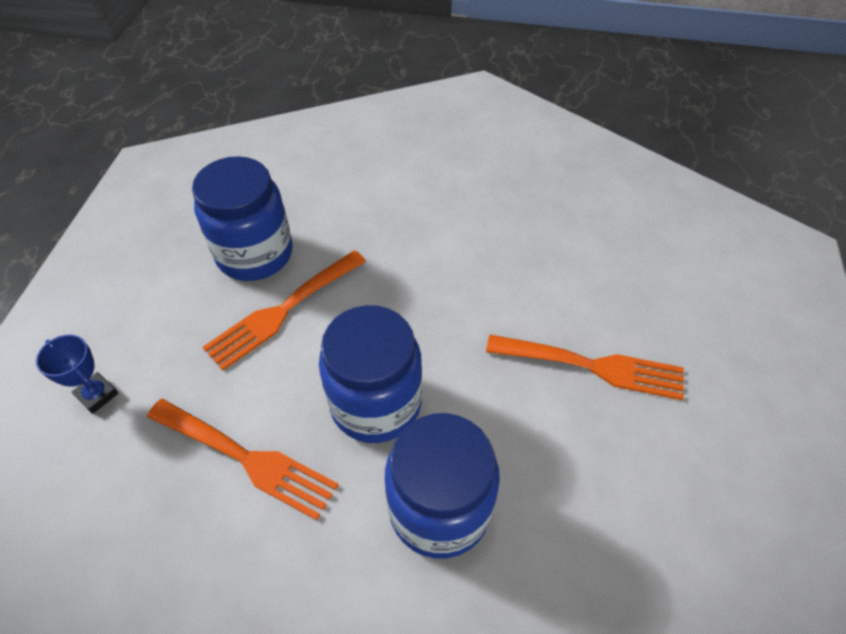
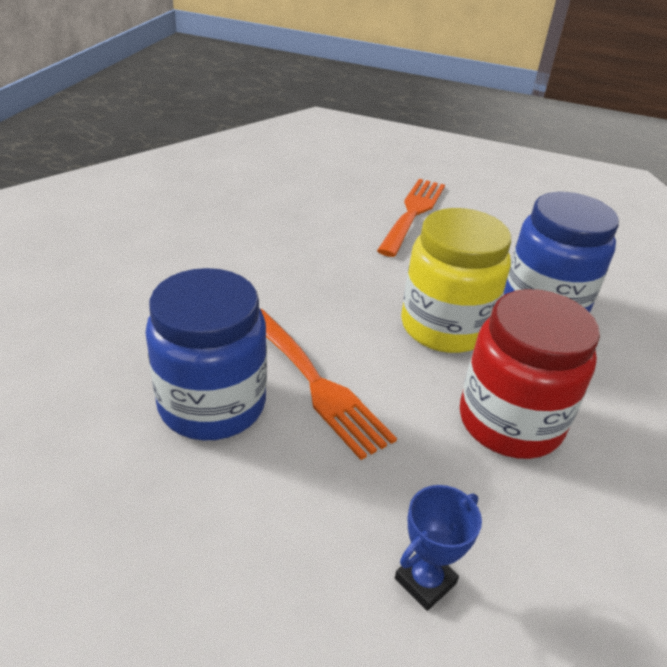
camera: 85 degrees left, 15 degrees down
(247, 458) = (510, 422): orange fork -> red jar
(376, 404) = (445, 327): blue jar -> yellow jar

